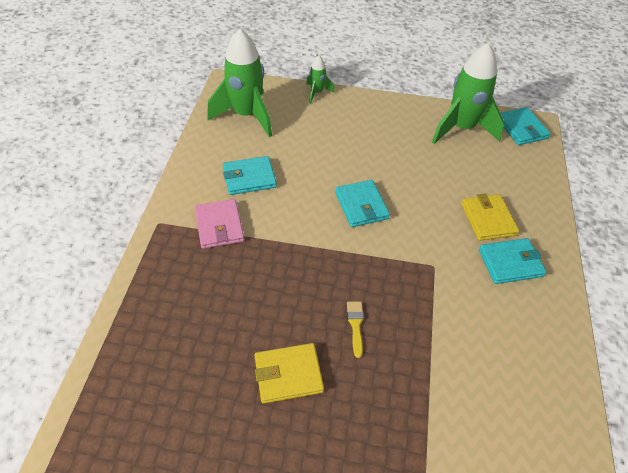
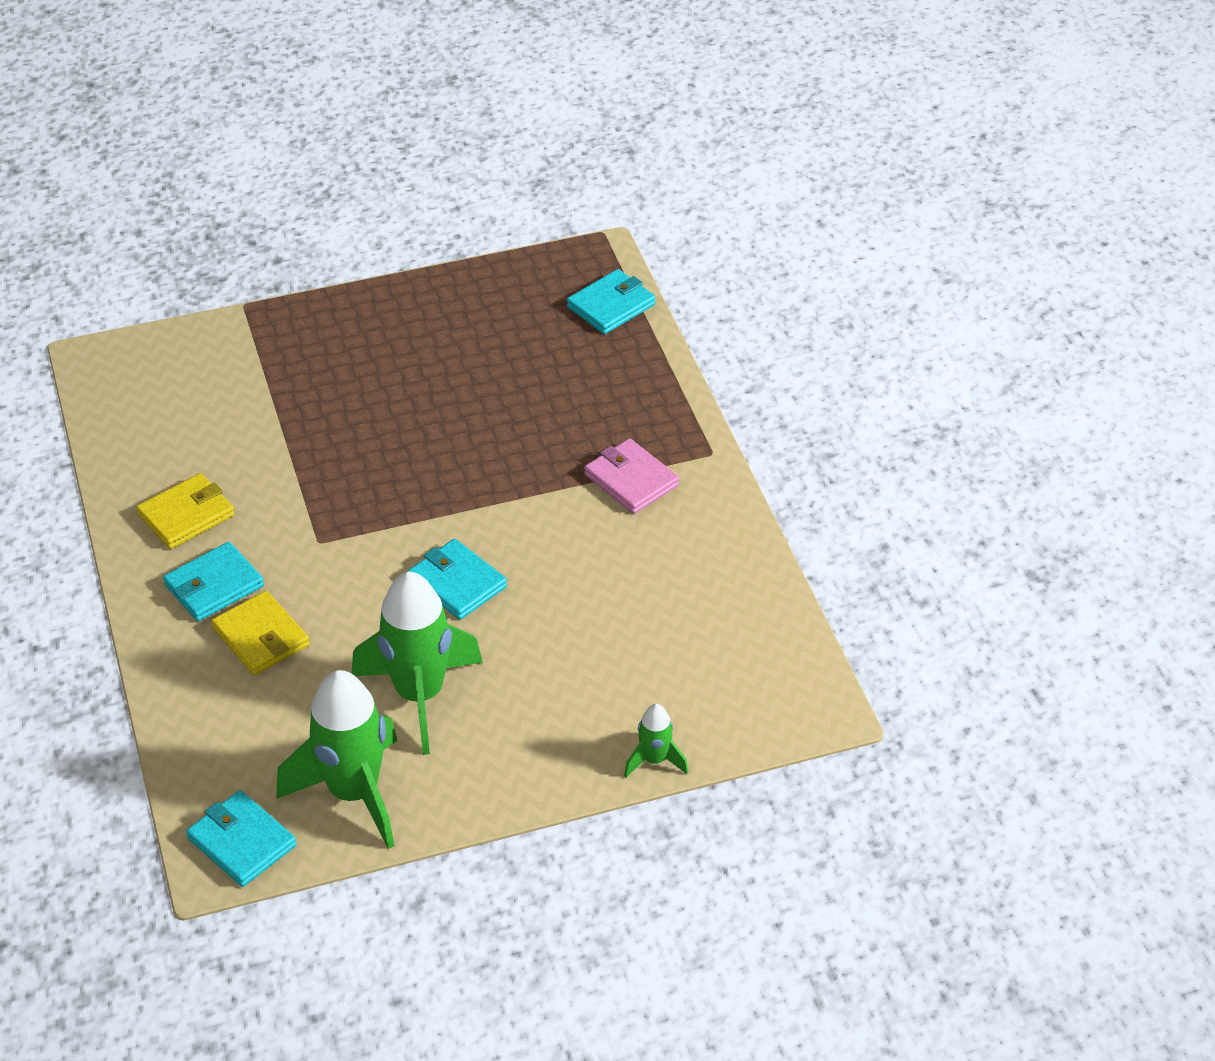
camera: 155 degrees right, 5 degrees down
(246, 115) = (737, 659): green rocket -> green rocket (420, 695)
(249, 178) = (646, 558): turquoise wallet -> turquoise wallet (611, 306)
(288, 374) = (436, 373): yellow wallet -> yellow wallet (186, 515)
(355, 325) = (388, 441): yellow brush -> none

